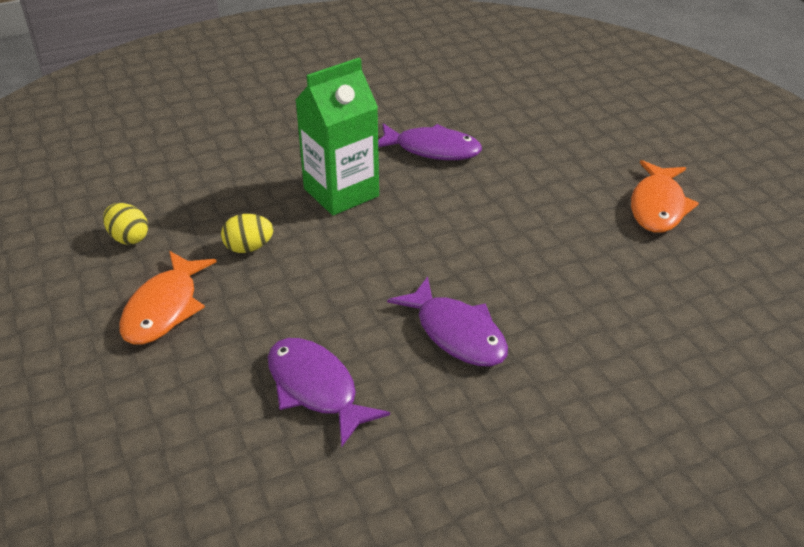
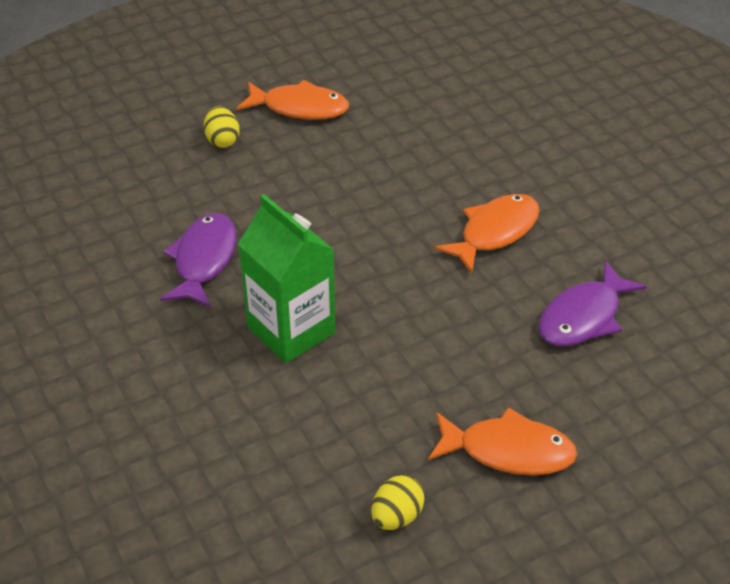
camera: 95 degrees left, 5 degrees up
(249, 248) = (399, 396): yellow egg -> yellow egg (222, 140)
(456, 333) = (494, 232): purple fish -> orange fish

